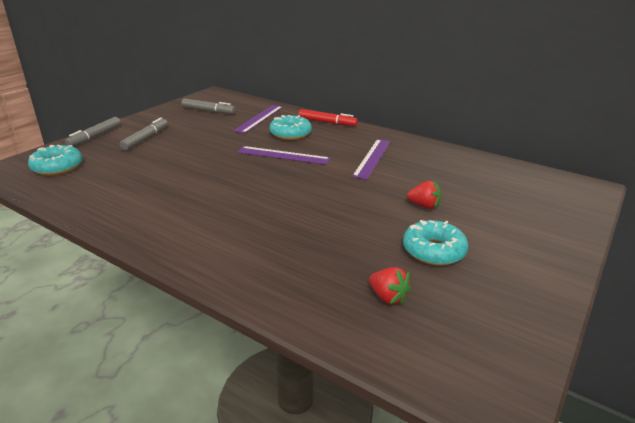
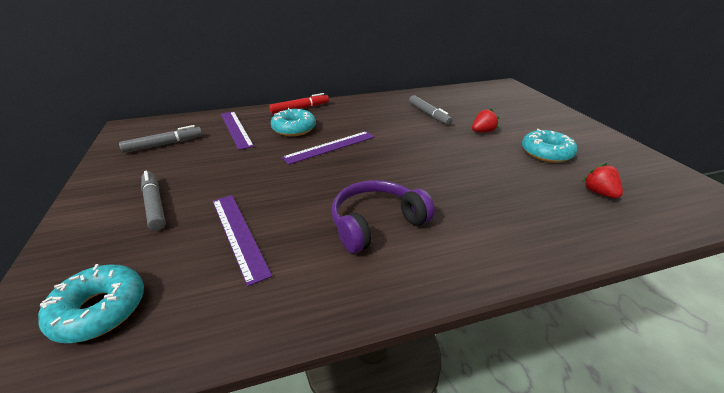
camera: 50 degrees left, 5 degrees up
(95, 136) = (67, 241): grey marker -> grey marker (428, 114)
(202, 207) = (376, 223): none -> purple headphones
(372, 158) = (389, 118): purple ruler -> purple ruler (238, 234)
(388, 297) = (599, 193): red strawberry -> red strawberry turned 105 degrees counterclockwise

